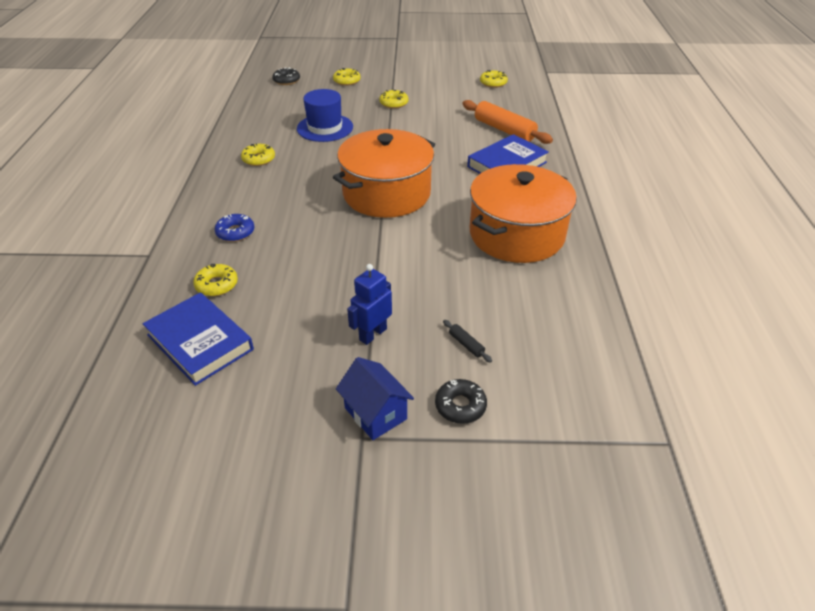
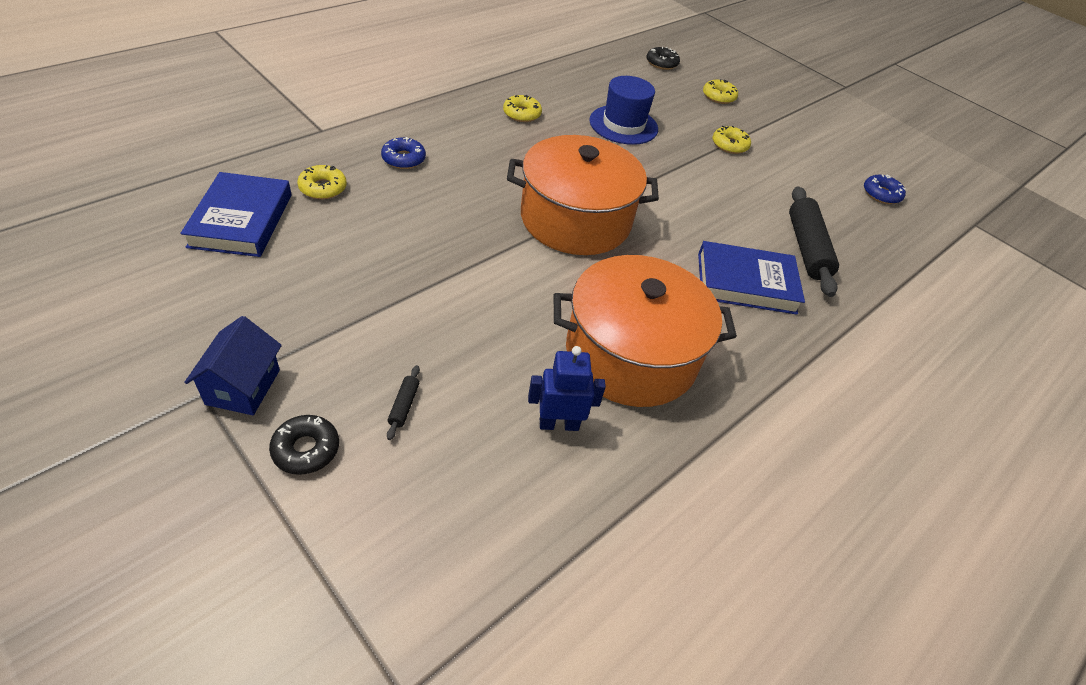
camera: 40 degrees right, 5 degrees up
(372, 334) = (353, 324): blue robot -> blue robot (559, 424)
(493, 83) = (881, 194): yellow donut -> blue donut
(504, 130) = (807, 248): orange rolling pin -> black rolling pin

